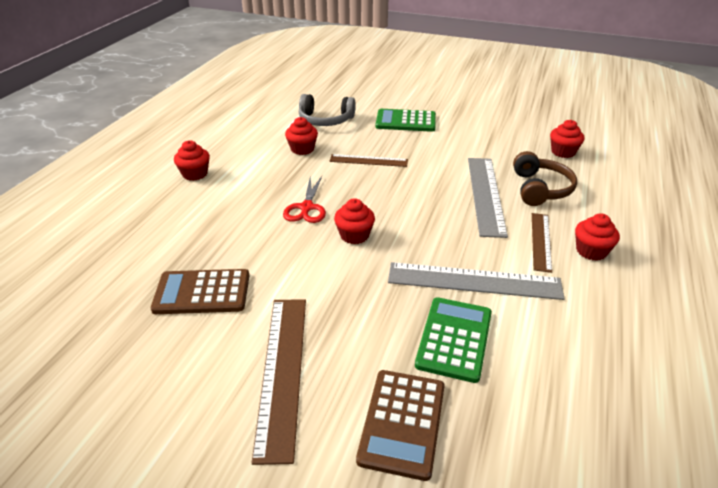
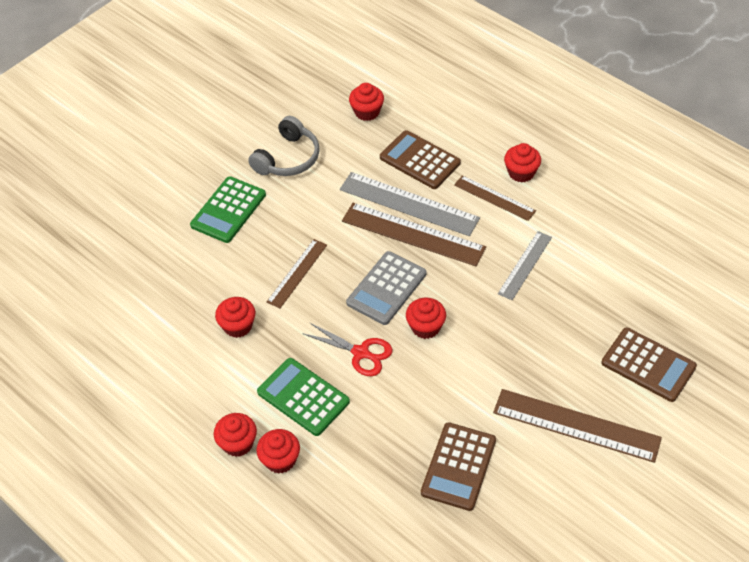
camera: 65 degrees left, 15 degrees up
(184, 195) = (280, 460): none -> red cupcake
(325, 120) = (179, 284): grey headphones -> grey headphones (288, 158)
(383, 205) = (386, 288): none -> grey calculator
(453, 204) = (413, 234): none -> brown ruler
(454, 339) = (583, 305): green calculator -> green calculator (303, 397)
(474, 281) = (525, 265): grey ruler -> grey ruler, size x0.60
(540, 189) = (420, 160): brown headphones -> brown calculator

